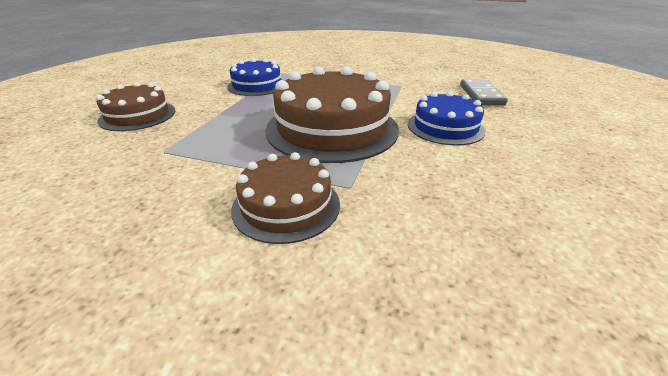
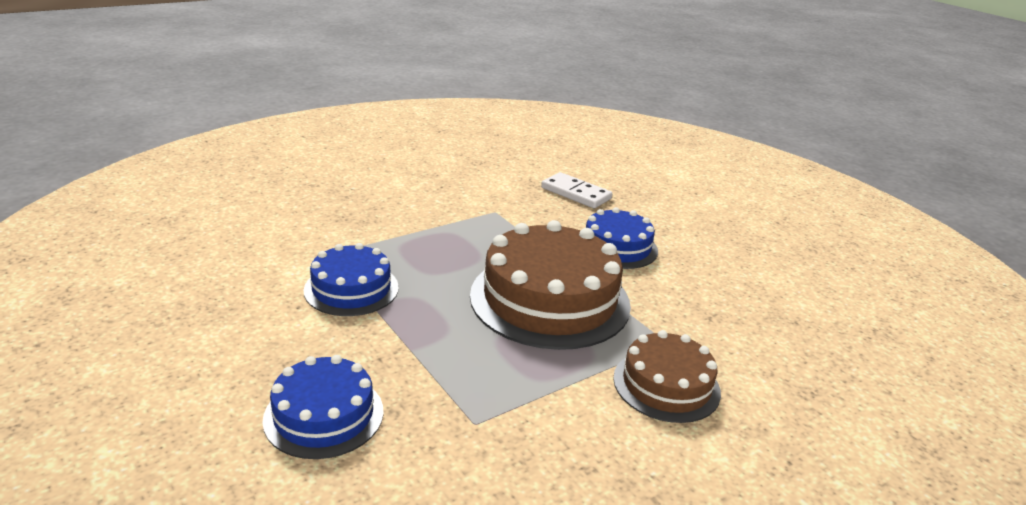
camera: 55 degrees left, 5 degrees down
(138, 115) = (324, 415): brown cake -> blue cake
(481, 95) = (575, 193): grey domino -> white domino

